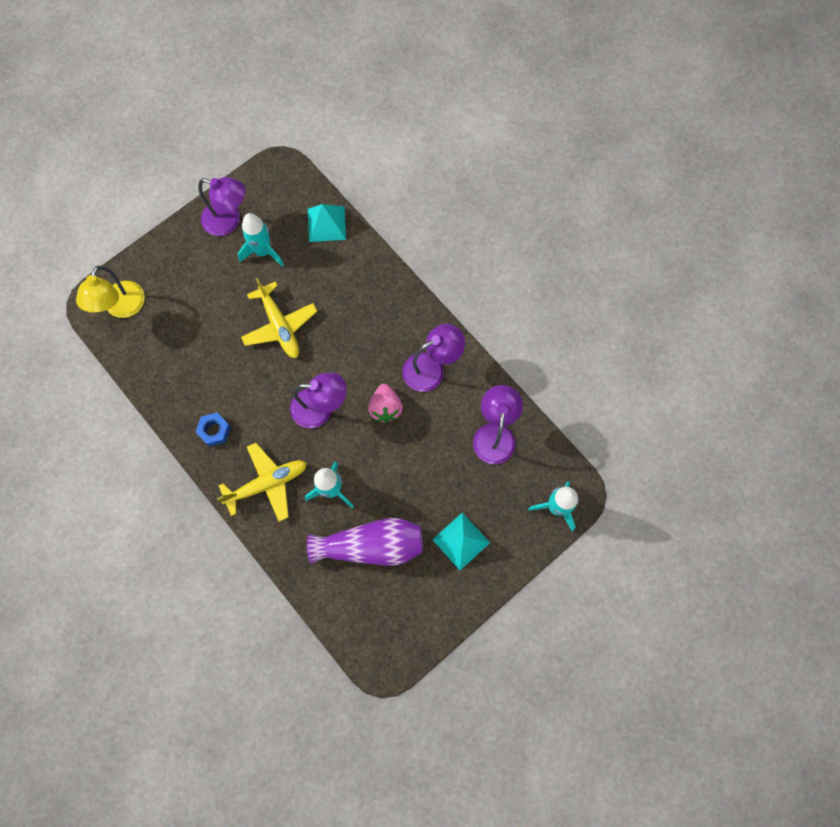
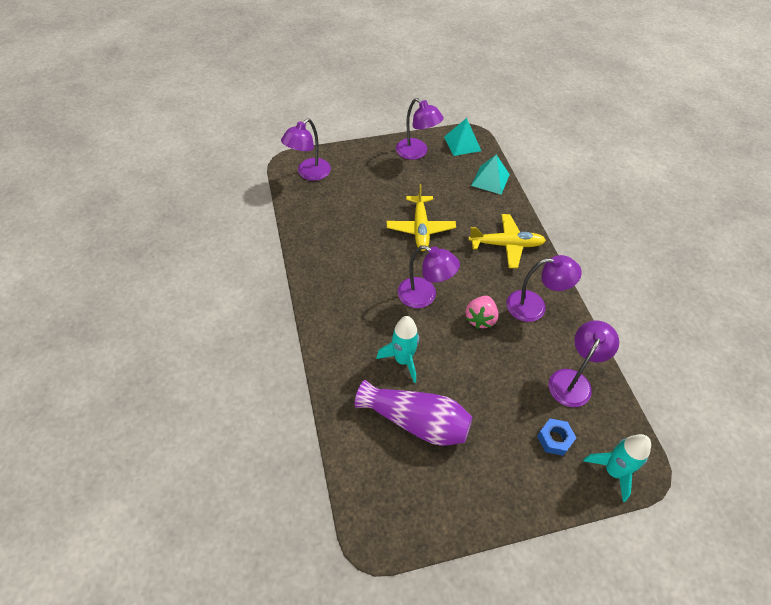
camera: 25 degrees right, 20 degrees down
(122, 308) = (309, 173): yellow lamp -> purple lamp
(214, 431) = (330, 276): blue nut -> blue nut (554, 439)
(263, 251) = (432, 179): turquoise rocket -> none
(267, 483) = (350, 331): yellow plane -> yellow plane (506, 245)
(461, 541) = (504, 457): turquoise pyramid -> turquoise pyramid (462, 143)

